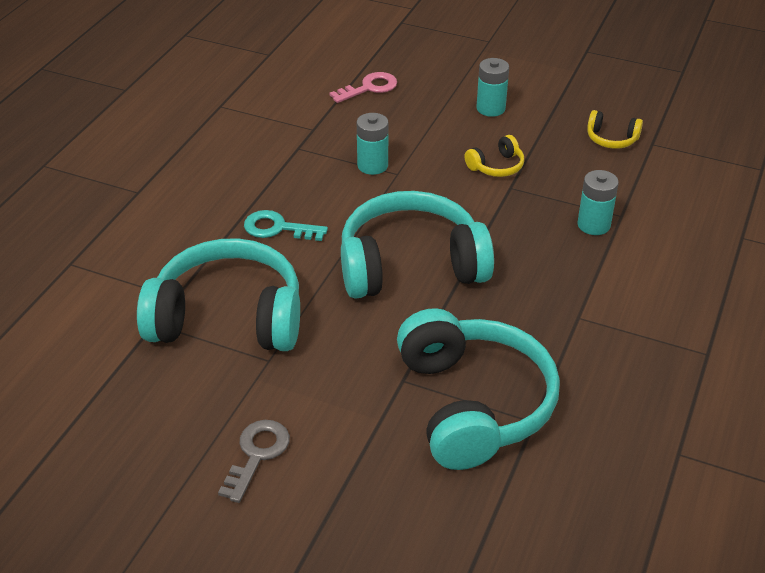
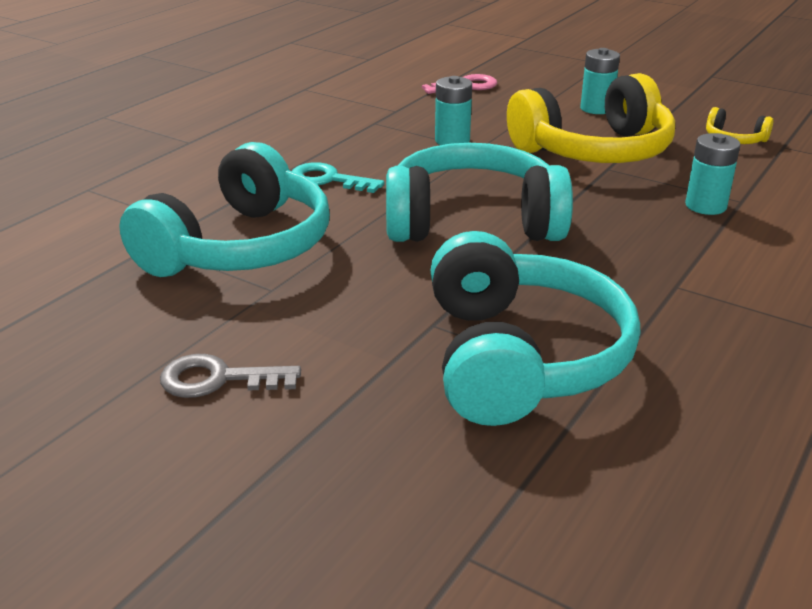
camera: 10 degrees right, 10 degrees down
(228, 317) = (240, 247): turquoise headphones -> turquoise headphones turned 105 degrees clockwise
(257, 454) = (218, 379): grey key -> grey key turned 120 degrees counterclockwise
(496, 166) = (594, 151): yellow headphones -> yellow headphones, size x2.39

